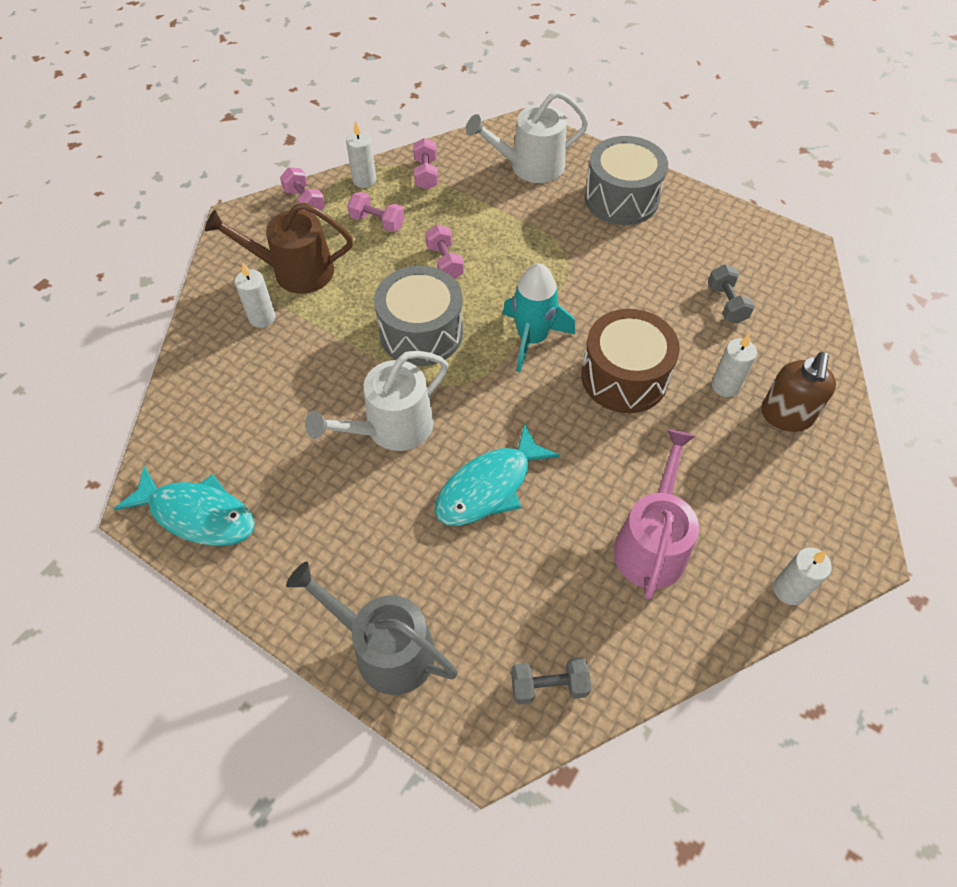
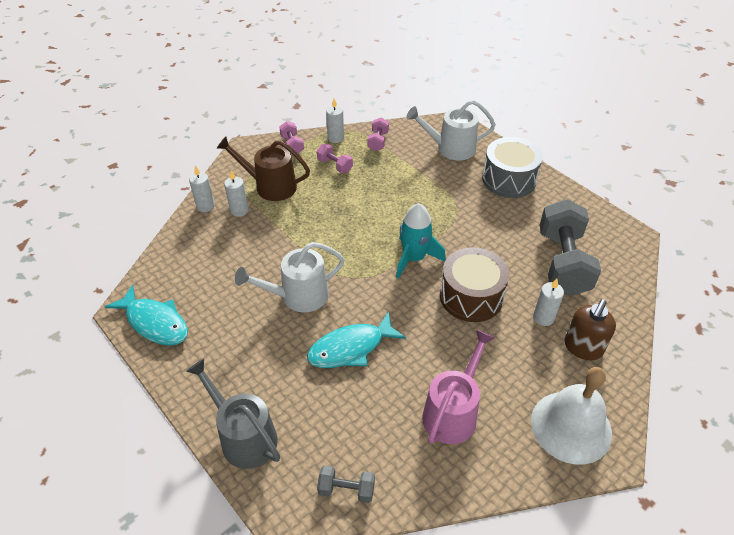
camera: 15 degrees right, 10 degrees down
(421, 332) = (339, 240): grey drum -> none
(445, 262) = (371, 198): pink dumbbell -> none
(726, 303) = (563, 263): grey dumbbell -> grey dumbbell, size x2.21
(789, 590) = (545, 468): white candle -> white candle (205, 206)
(803, 526) = (571, 426): none -> white bell

